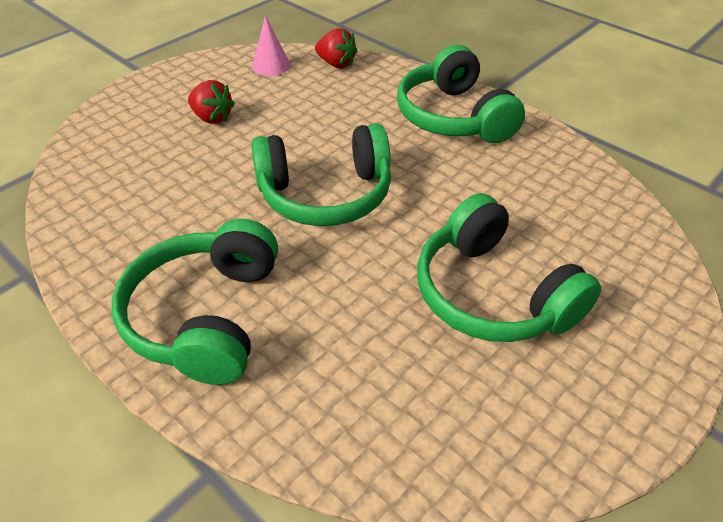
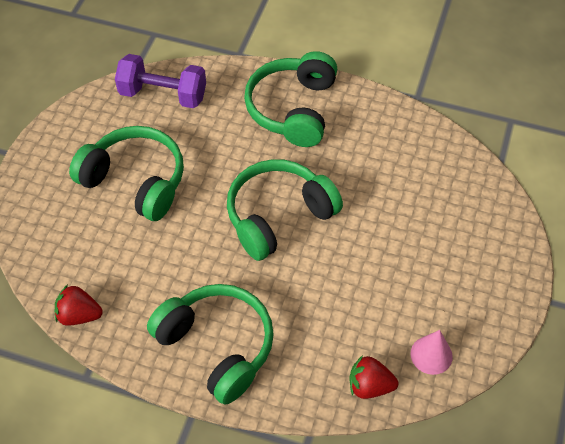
camera: 155 degrees right, 10 degrees up
(206, 316) = (293, 109): green headphones -> green headphones turned 150 degrees counterclockwise
(212, 118) = (422, 259): red strawberry -> red strawberry (79, 315)
(397, 427) = (163, 95): none -> purple dumbbell

